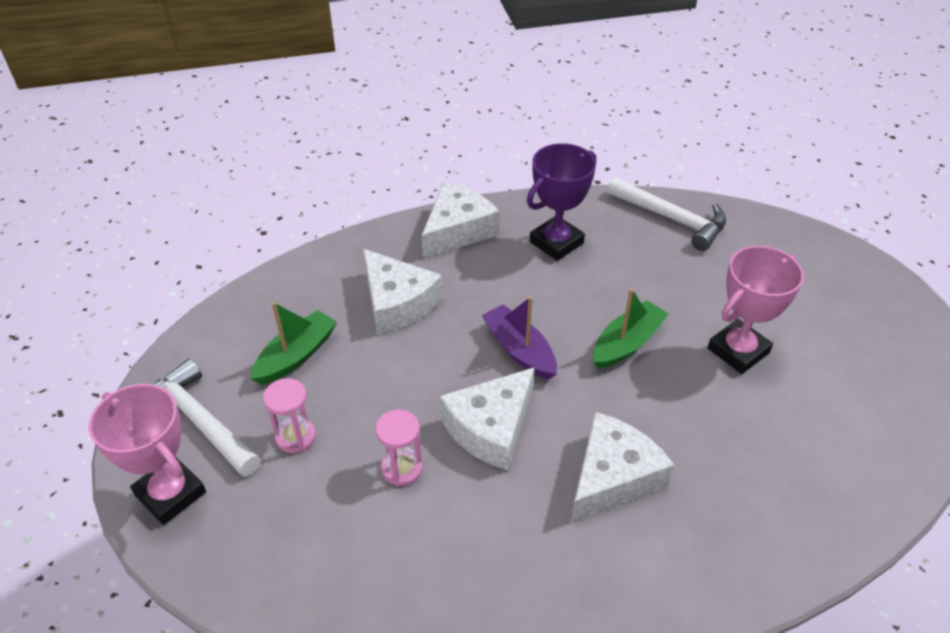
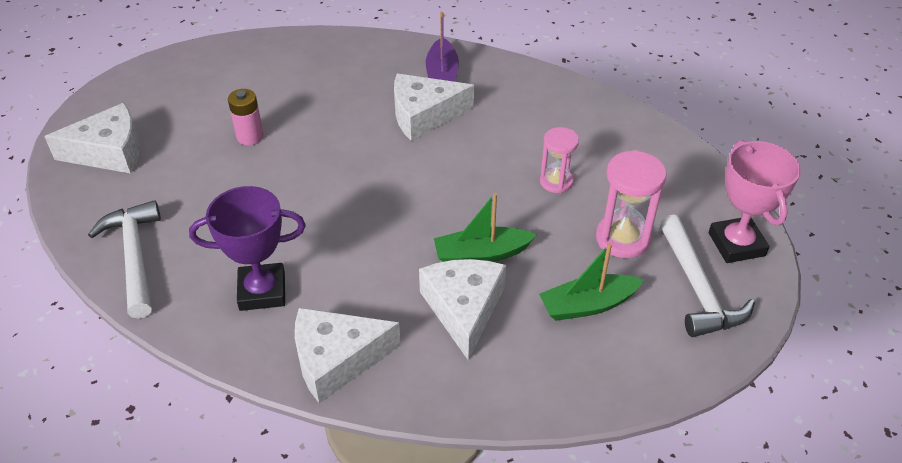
camera: 145 degrees left, 0 degrees up
(295, 437) = (622, 238): pink hourglass -> pink hourglass, size x1.53
(490, 428) = (474, 175): white cheese -> white cheese (109, 152)
(519, 350) = (400, 215): purple boat -> purple boat (442, 75)
(627, 343) = (316, 179): green boat -> green boat (481, 254)
(738, 351) = (250, 137): pink trophy -> pink battery

